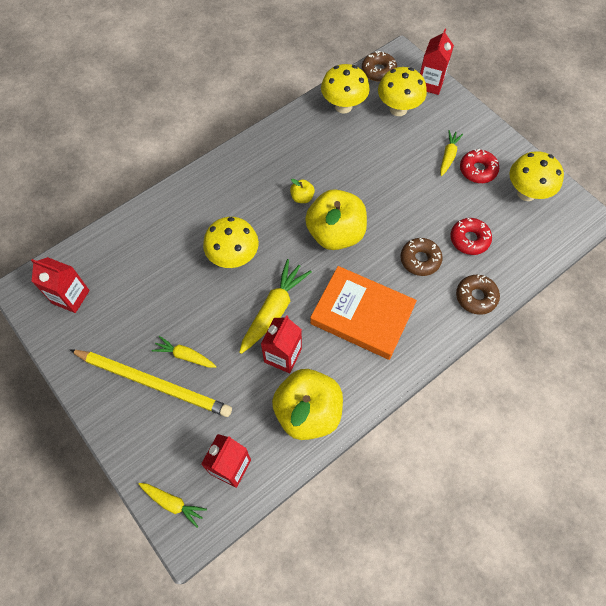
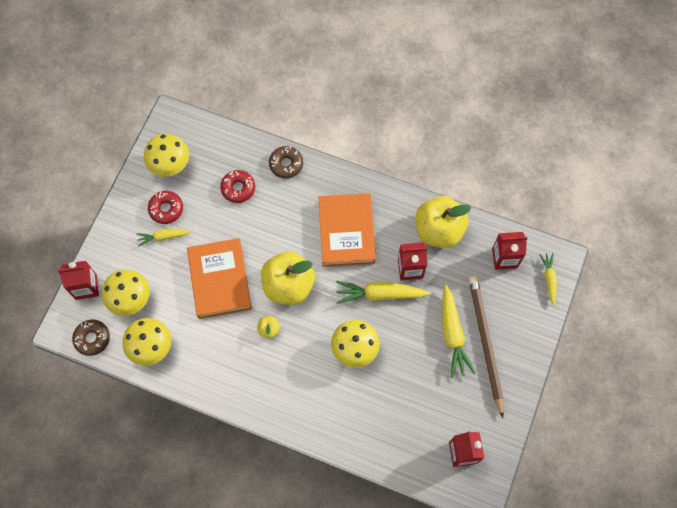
camera: 120 degrees left, 5 degrees up
(153, 383) = (485, 343): yellow pencil -> brown pencil
(185, 355) = (452, 335): yellow carrot -> yellow carrot, size x1.70
(376, 181) = (220, 280): none -> orange book
(420, 260) = (276, 214): brown donut -> none

